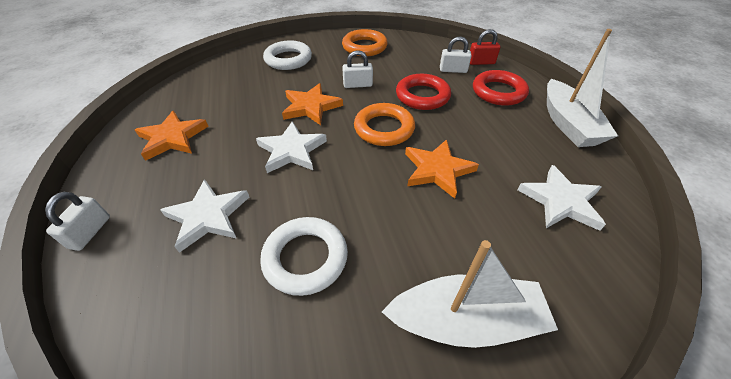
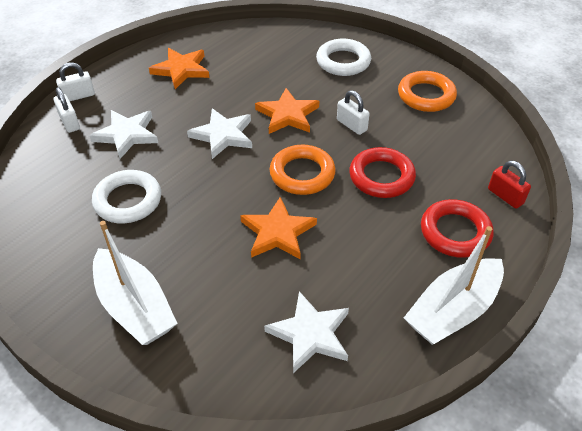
camera: 55 degrees right, 0 degrees up
(453, 70) = (459, 180): white padlock -> white padlock (69, 122)

